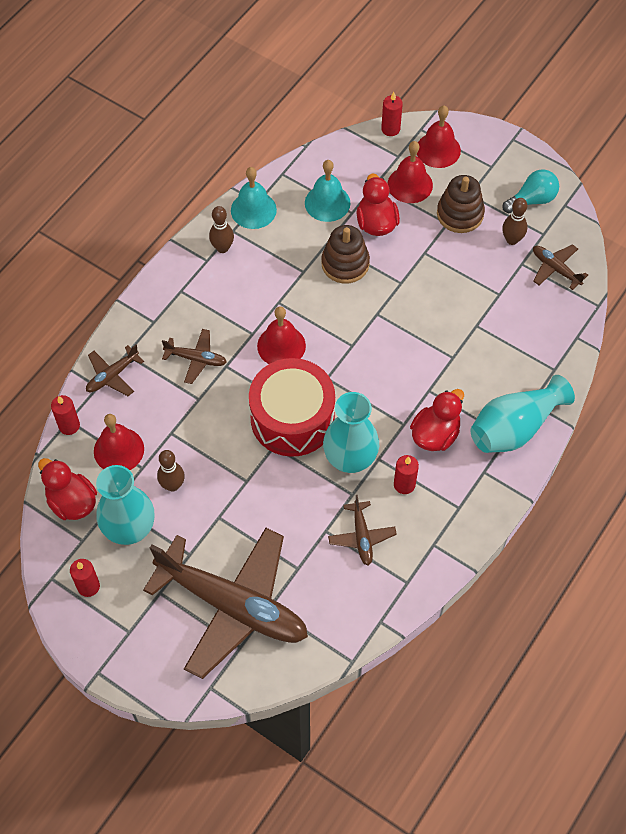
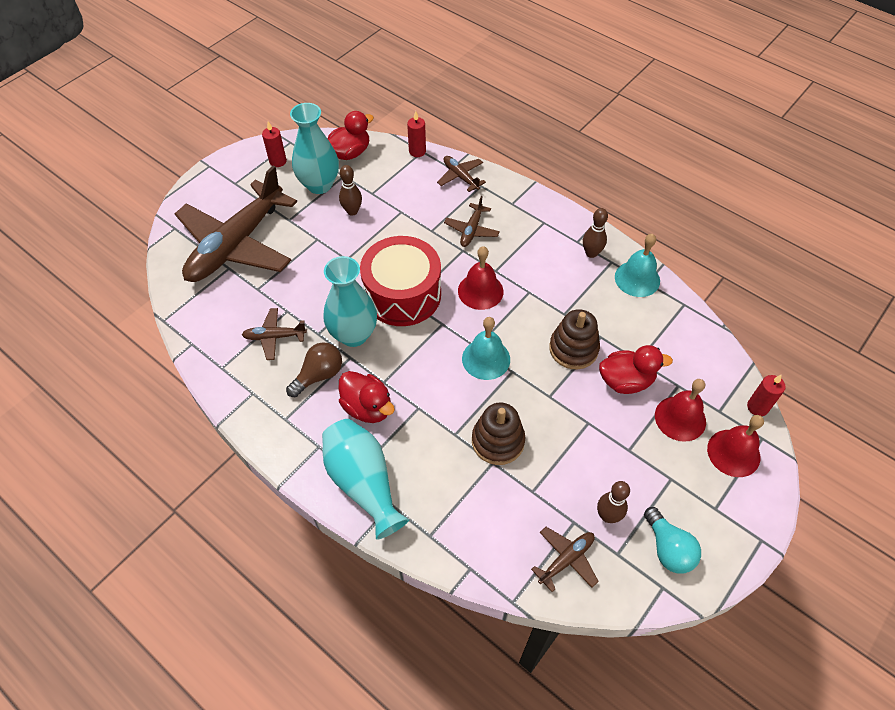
camera: 95 degrees right, 5 degrees down
(118, 450) = (390, 179): red bell -> none
(327, 203) = (650, 339): turquoise bell -> turquoise bell (486, 359)
(404, 484) = (319, 375): red candle -> brown light bulb
(460, 214) = (642, 464): brown stacking toy -> brown stacking toy (498, 441)

